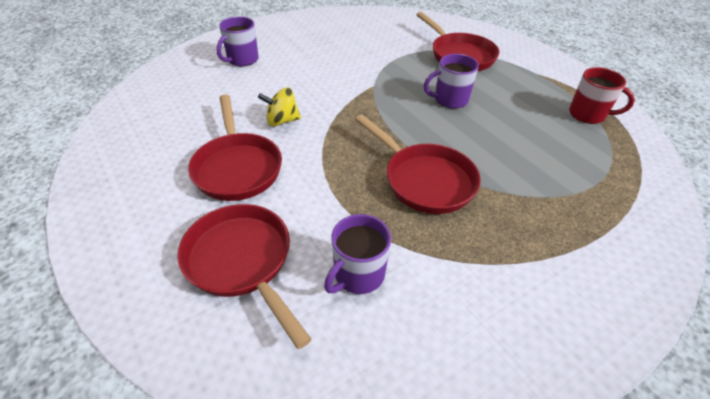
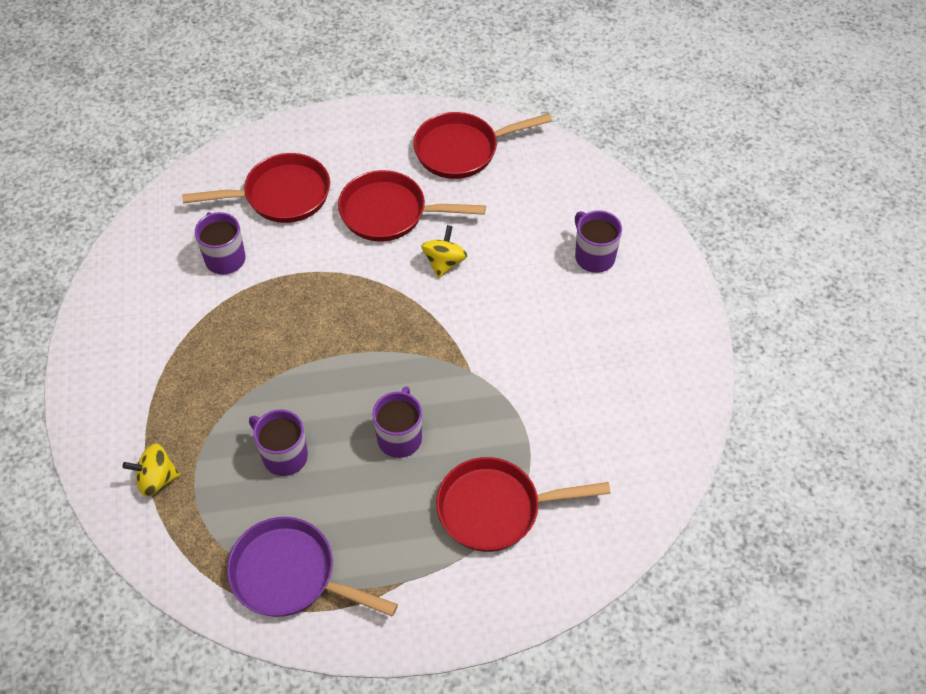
camera: 115 degrees right, 10 degrees up
(424, 180) = (289, 346): red pan -> red pan (462, 150)
(518, 147) = (284, 456): none -> purple mug
(588, 115) = (290, 575): red mug -> purple pan
(616, 212) = (156, 479): none -> yellow spinning top

